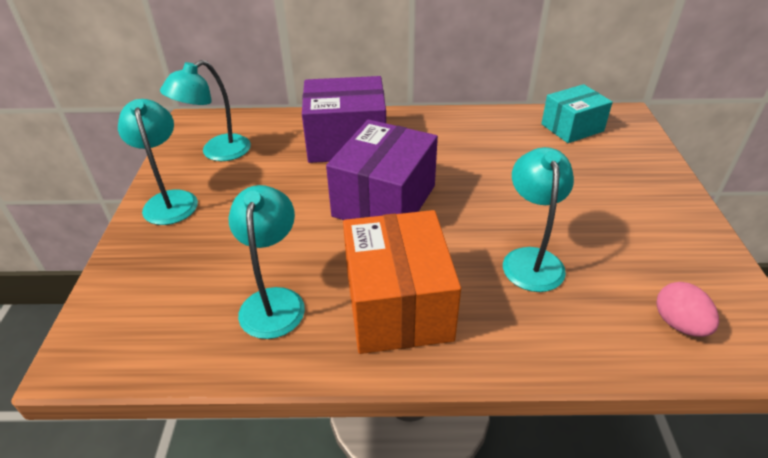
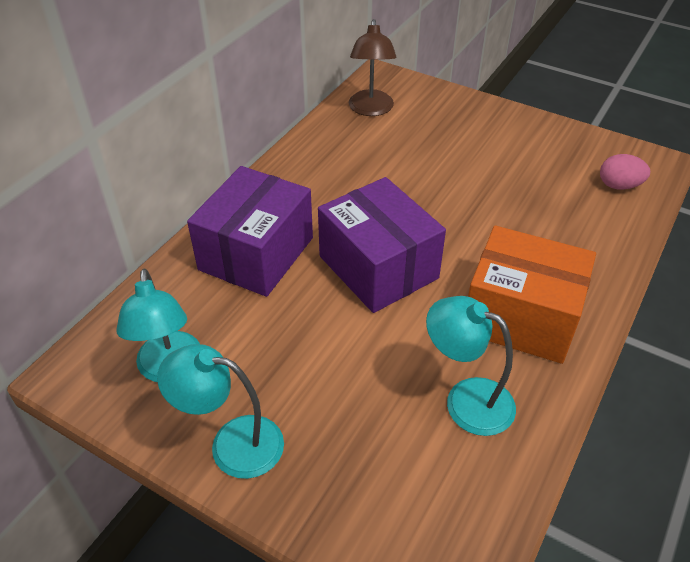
camera: 60 degrees left, 5 degrees up
(531, 259) = (516, 218): turquoise lamp -> none
(572, 127) = (371, 109): turquoise box -> brown lamp

